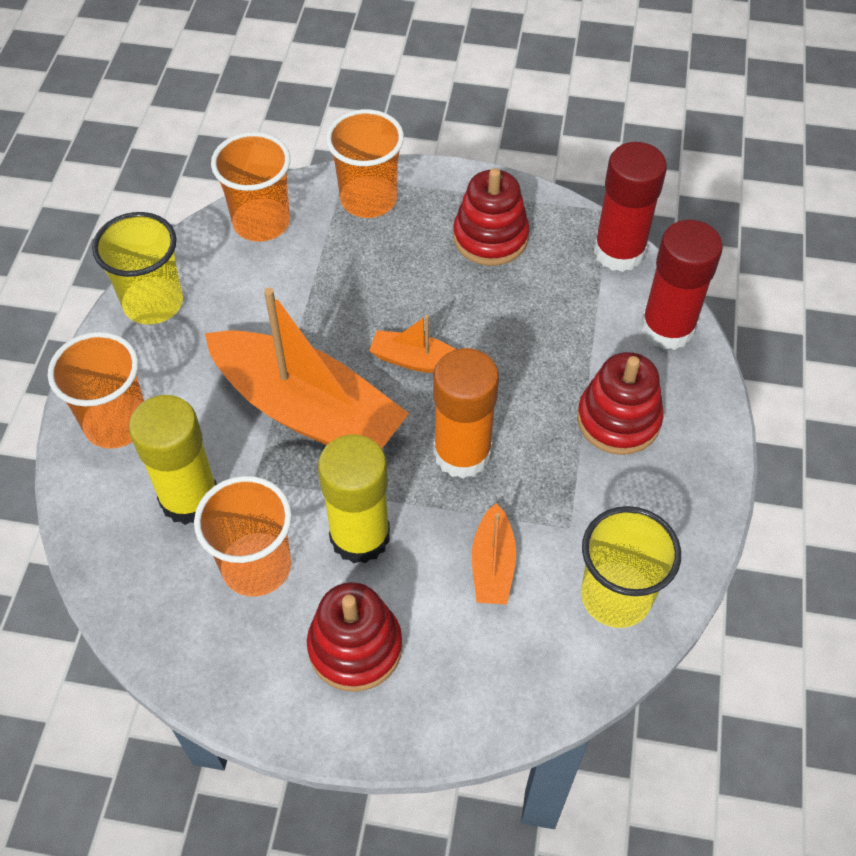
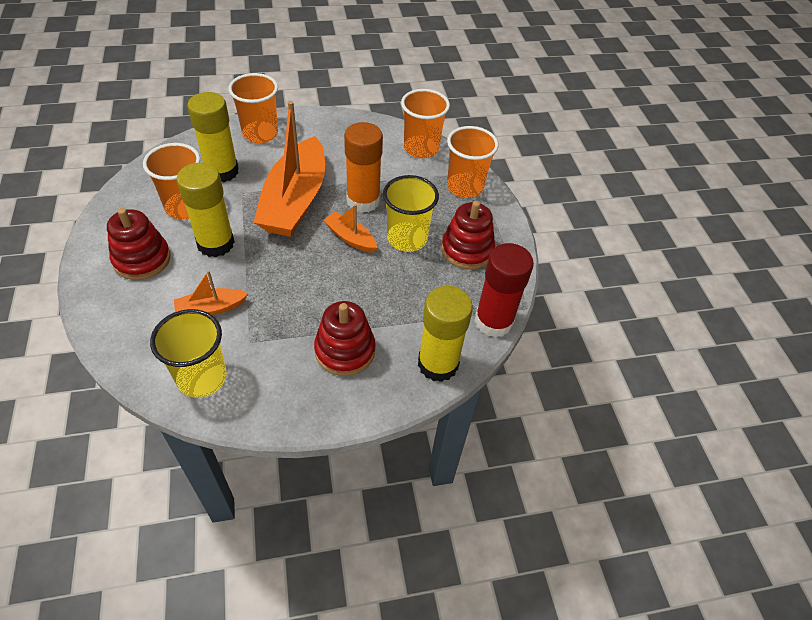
camera: 65 degrees right, 5 degrees down
(153, 303) = (343, 125): yellow cup -> yellow cup (407, 239)
(416, 360) = (350, 238): orange boat -> orange boat turned 45 degrees counterclockwise
(462, 453) = (289, 275): orange glue stick -> orange glue stick (363, 201)
(667, 328) = (438, 364): red glue stick -> yellow glue stick

